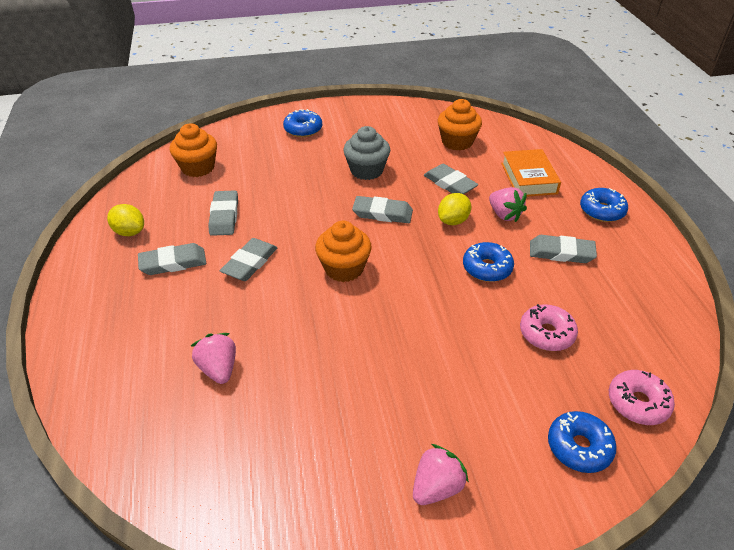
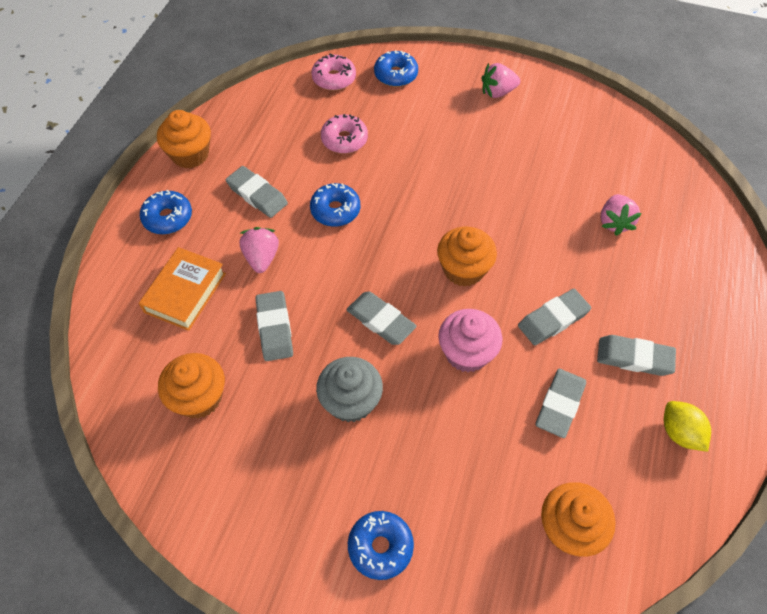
camera: 150 degrees left, 15 degrees up
(307, 219) = (466, 353): none -> pink cupcake
(453, 221) = (318, 275): yellow lemon -> none
(654, 259) = (190, 154): none -> orange cupcake

